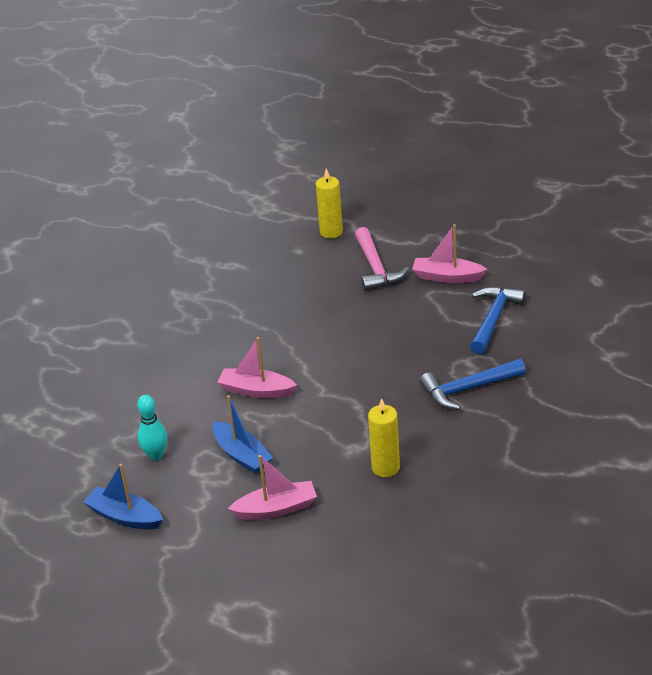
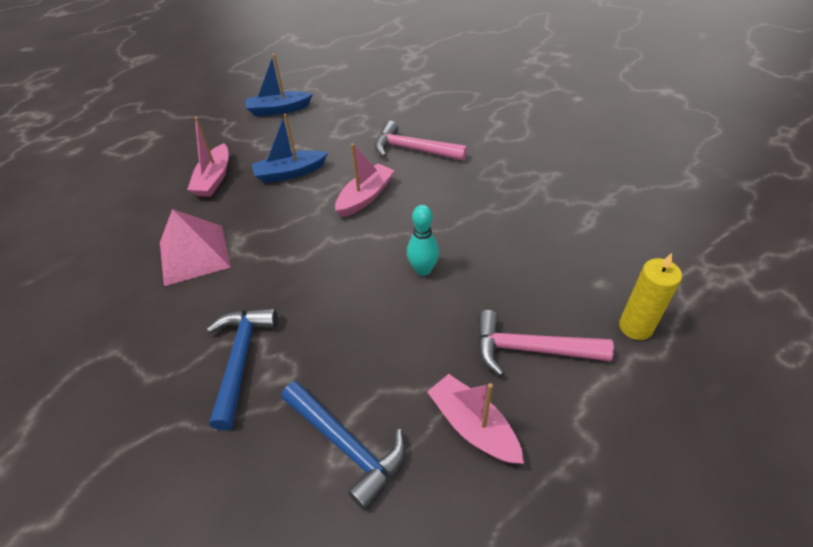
camera: 110 degrees right, 10 degrees up
(124, 517) = (278, 110): blue boat -> blue boat turned 150 degrees counterclockwise
(156, 455) = (329, 131): turquoise bowling pin -> turquoise bowling pin (423, 270)
(168, 383) = (413, 149): none -> pink hammer
(385, 468) = (194, 254): yellow candle -> pink pyramid
(447, 277) = (473, 426): pink boat -> pink boat turned 75 degrees counterclockwise

